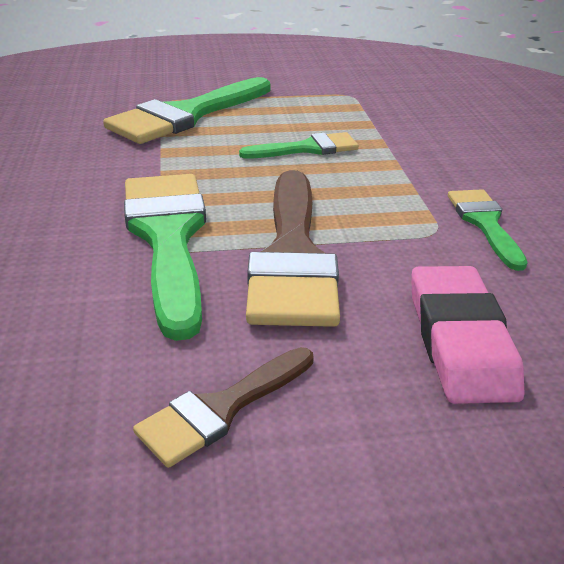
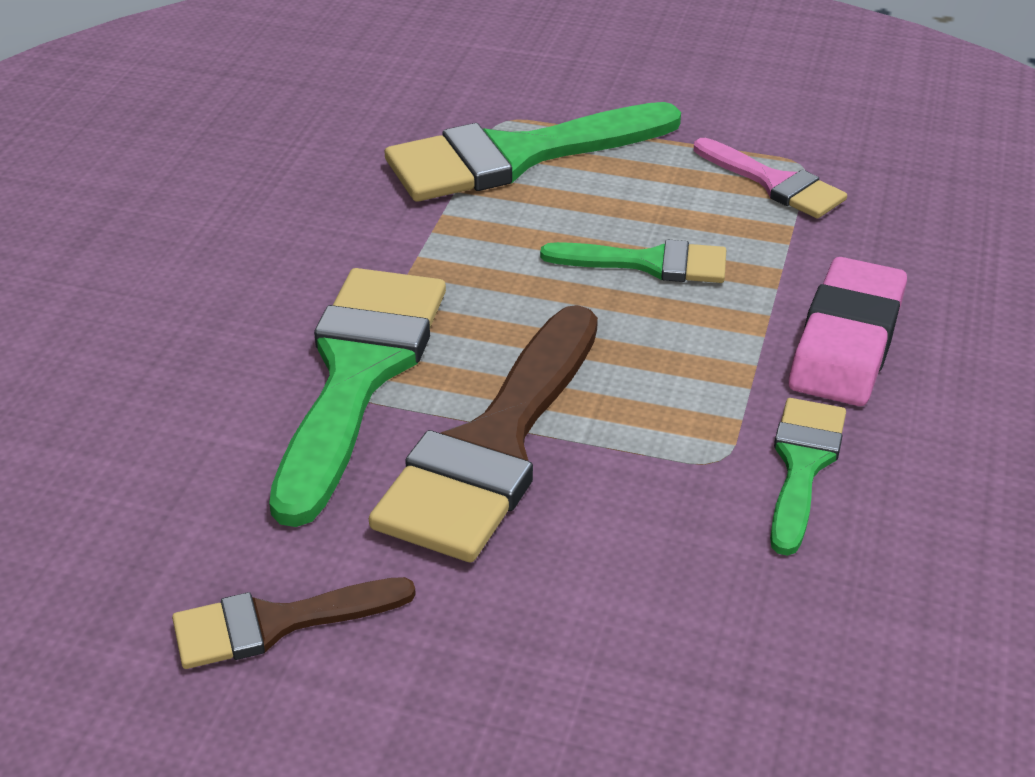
camera: 25 degrees right, 5 degrees up
(344, 104) = (775, 183): none -> pink brush
(460, 340) = (609, 629): pink eraser -> pink eraser (847, 342)

